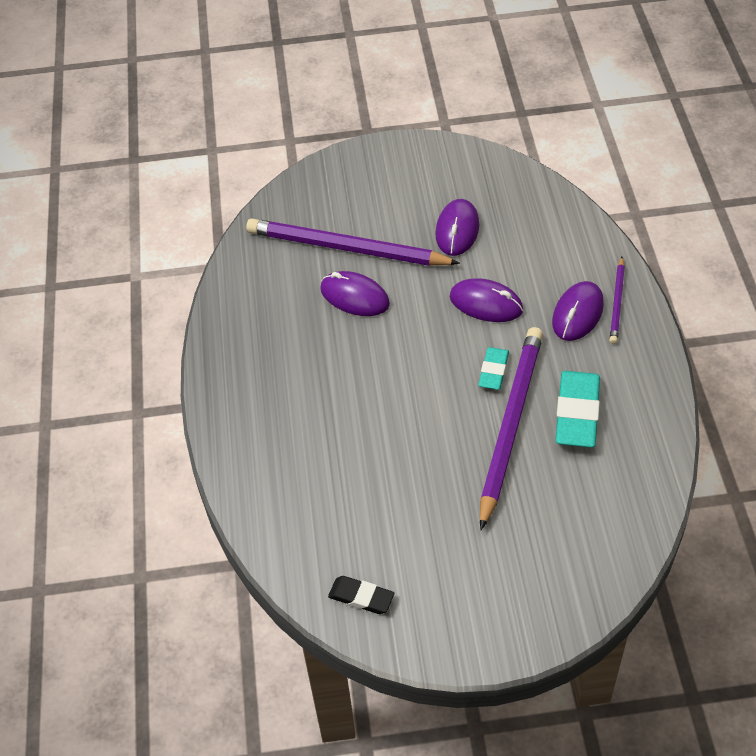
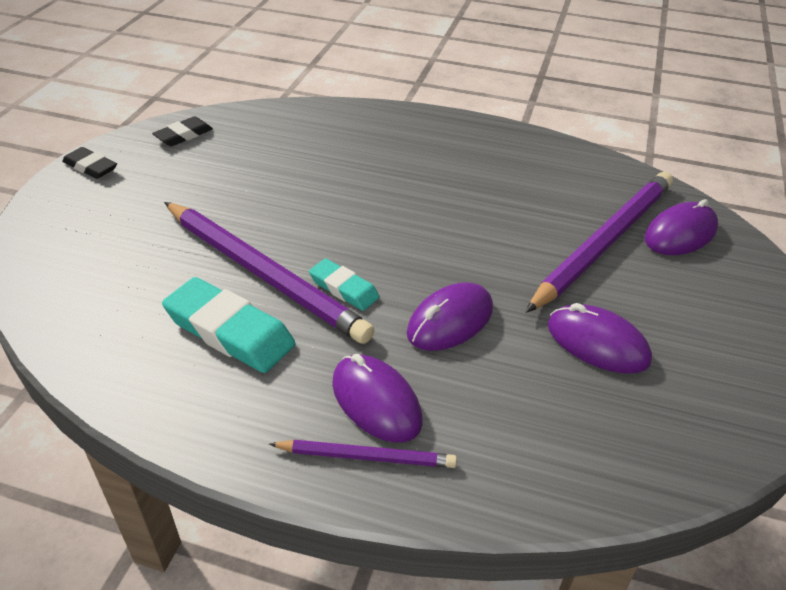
camera: 110 degrees right, 10 degrees down
(354, 297) = (522, 225): purple mouse -> purple mouse (680, 234)
(459, 640) = (90, 167): none -> black eraser
(617, 302) = (366, 456): purple pencil -> purple pencil turned 150 degrees clockwise

